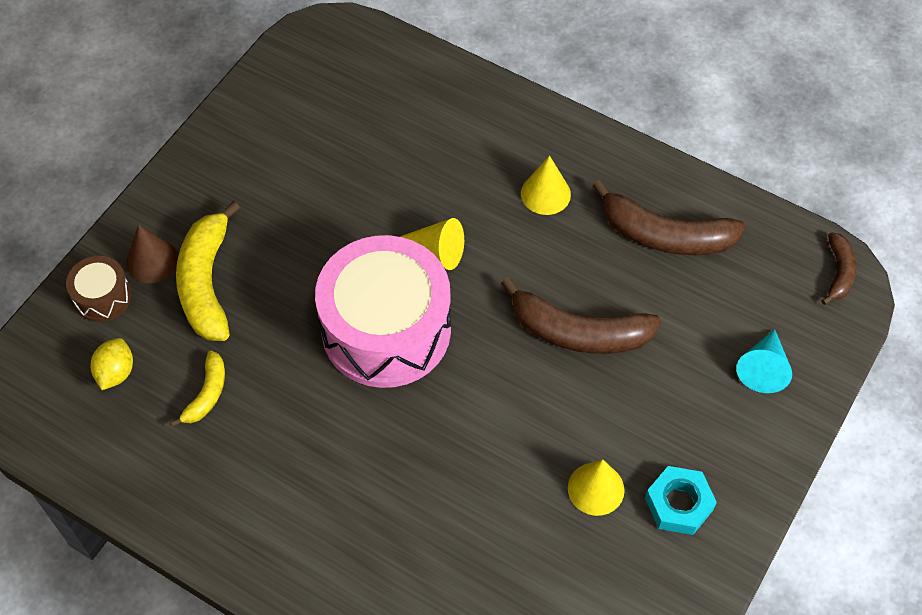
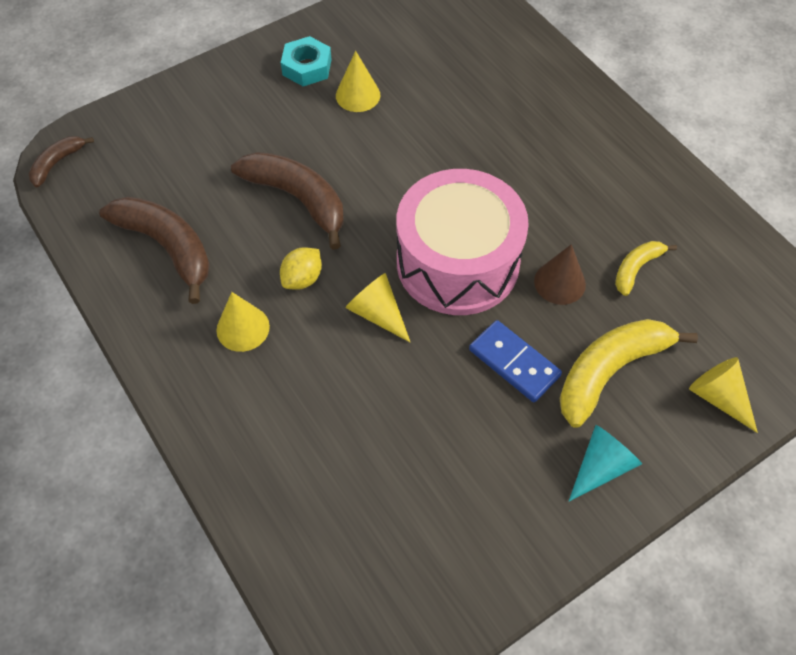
camera: 155 degrees left, 0 degrees up
(102, 297) = (718, 397): brown drum -> yellow cone
(116, 372) = (716, 318): yellow lemon -> yellow lemon (302, 279)
(152, 261) = (660, 416): brown cone -> brown cone (559, 282)
(206, 282) = (610, 371): yellow banana -> yellow banana turned 150 degrees counterclockwise
(294, 256) = (514, 363): none -> blue domino
(763, 369) = (178, 122): turquoise cone -> turquoise cone (601, 466)

